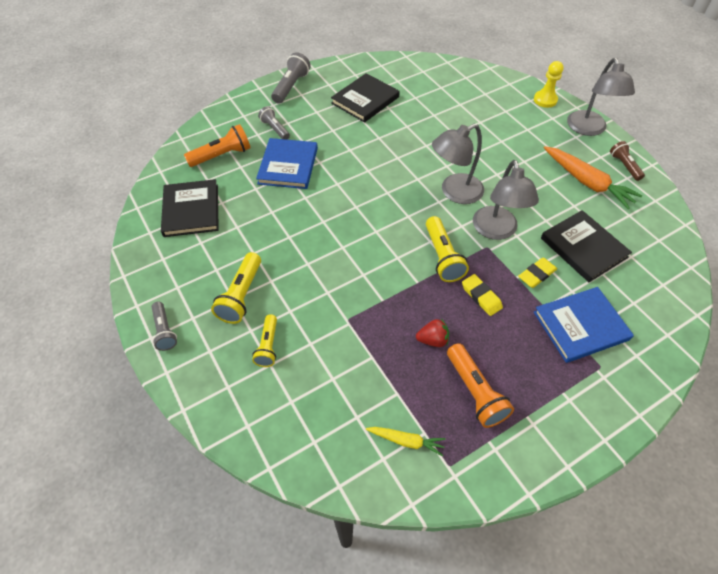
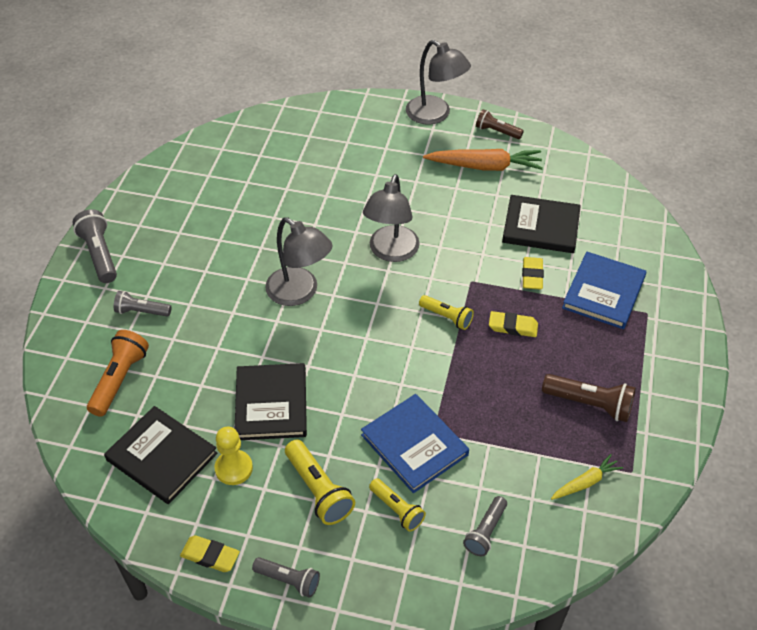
camera: 45 degrees left, 5 degrees down
(147, 281) = (210, 556): none -> yellow eraser
(288, 166) = (205, 338): blue book -> blue book (414, 445)
(301, 409) = (485, 532): none -> grey flashlight
(365, 100) = (200, 217): black book -> black book (271, 404)
(432, 340) = (517, 391): red strawberry -> none
(442, 257) = (447, 317): yellow flashlight -> yellow flashlight, size x0.66
(475, 392) = (590, 404): orange flashlight -> brown flashlight
(496, 231) = (463, 261): grey lamp -> grey lamp (299, 293)
(545, 100) = (369, 108): yellow pawn -> yellow pawn (234, 468)

